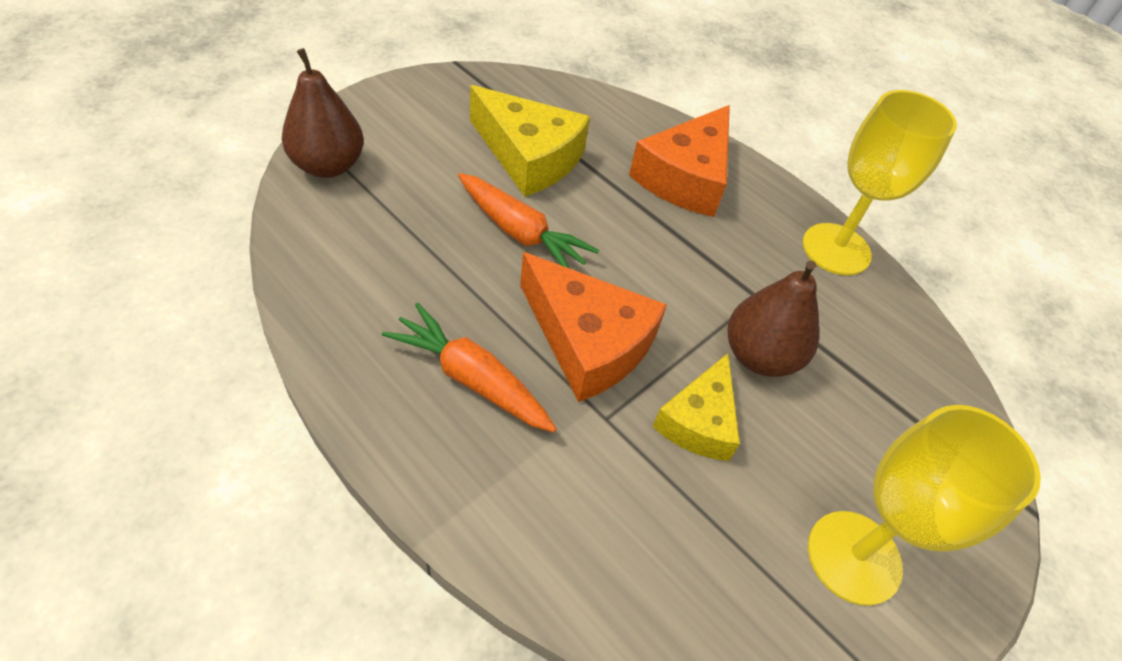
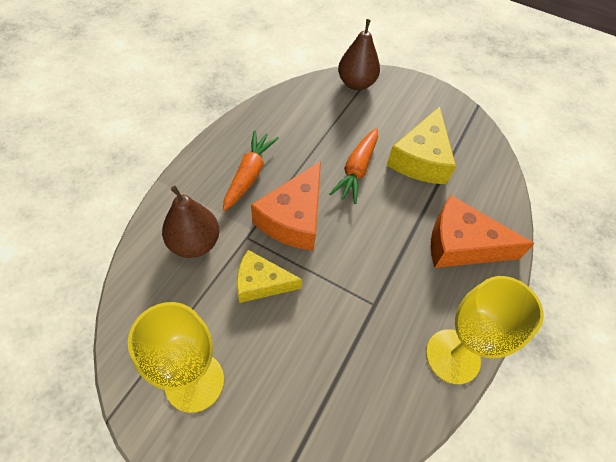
camera: 75 degrees right, 5 degrees up
(759, 356) = (324, 311): brown pear -> brown pear (194, 243)

